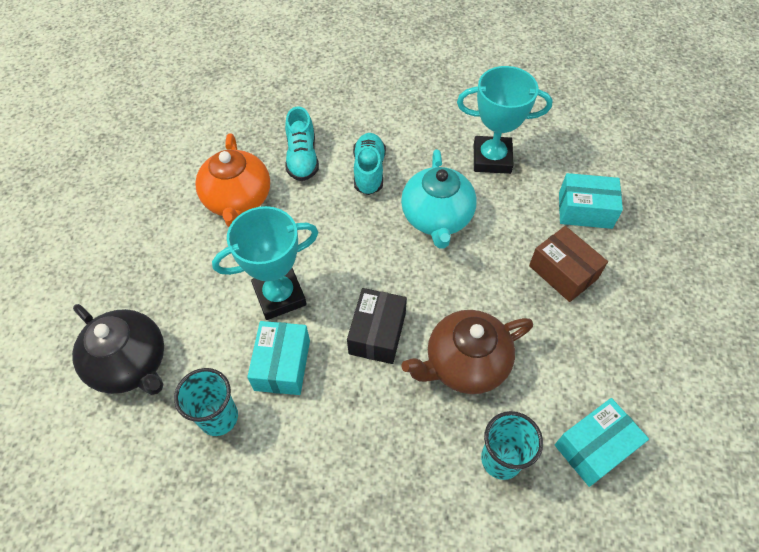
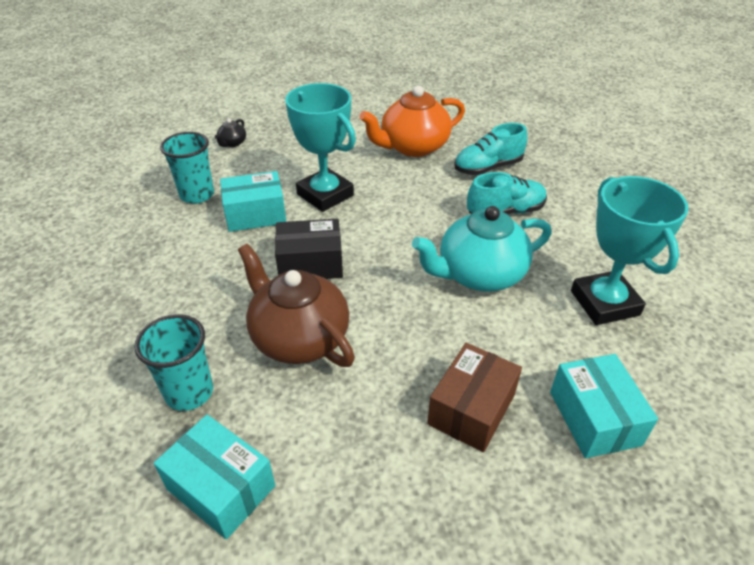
camera: 70 degrees right, 15 degrees down
(131, 364) = (232, 143): black teapot -> black teapot, size x0.42

